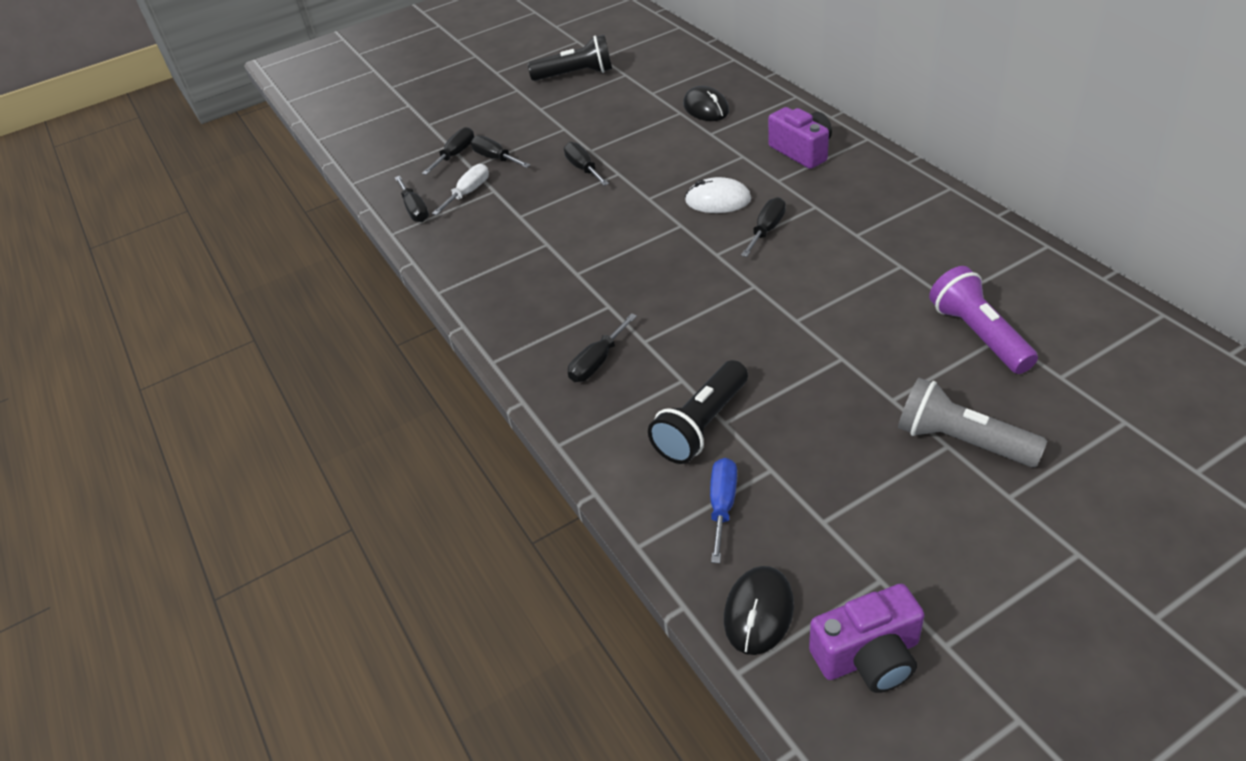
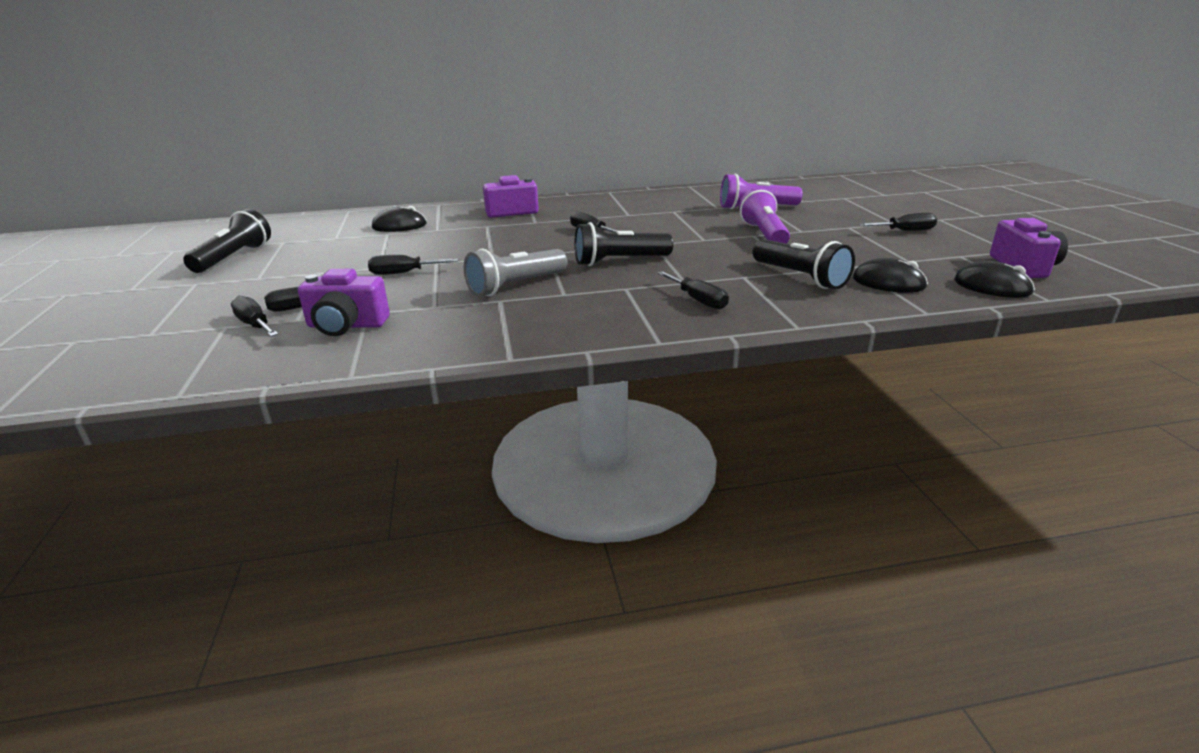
camera: 75 degrees left, 15 degrees down
(415, 209) = (324, 358): black screwdriver -> black screwdriver (905, 231)
(468, 193) = (346, 325): white screwdriver -> purple camera
(681, 279) = (619, 261): none -> black flashlight
(718, 200) = (533, 239): white mouse -> none
(722, 506) = (888, 283): blue screwdriver -> black mouse
(850, 367) = (763, 234): none -> purple flashlight
(961, 441) = (846, 224): grey flashlight -> grey flashlight (516, 286)

